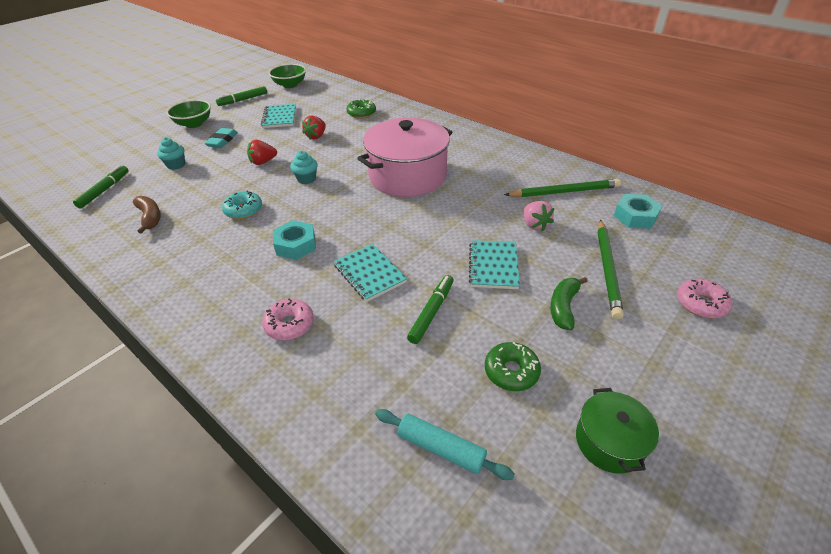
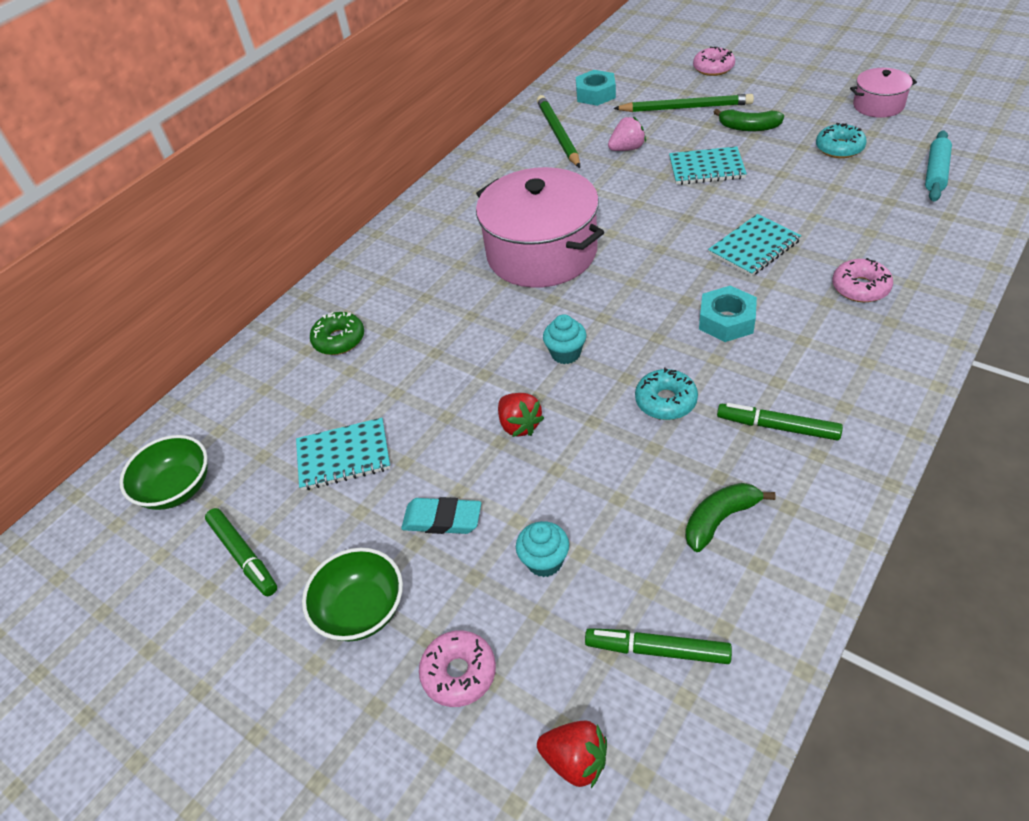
camera: 90 degrees left, 5 degrees up
(145, 144) = (459, 673): none -> pink donut
(150, 217) = (720, 519): brown banana -> green banana
(316, 136) = (425, 378): red strawberry -> red strawberry (575, 760)
(431, 312) = (792, 197): green marker -> green marker (777, 427)
(511, 371) = (839, 148): green donut -> turquoise donut
(609, 442) = (878, 105): green pot -> pink pot

